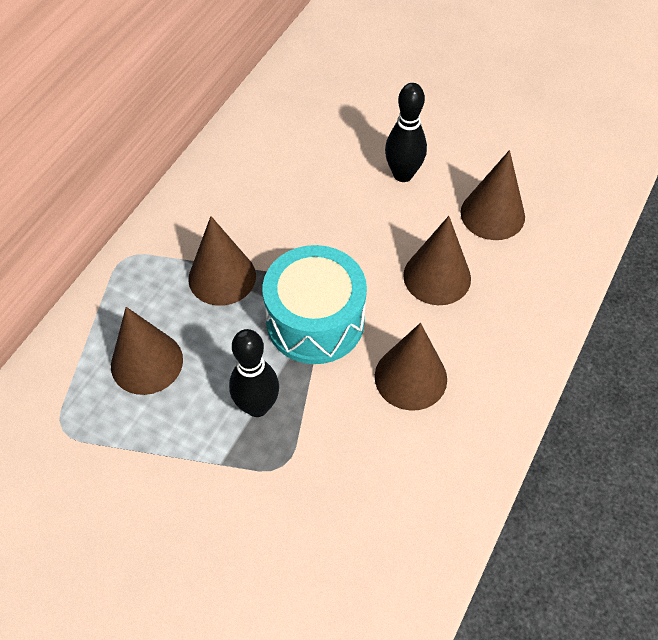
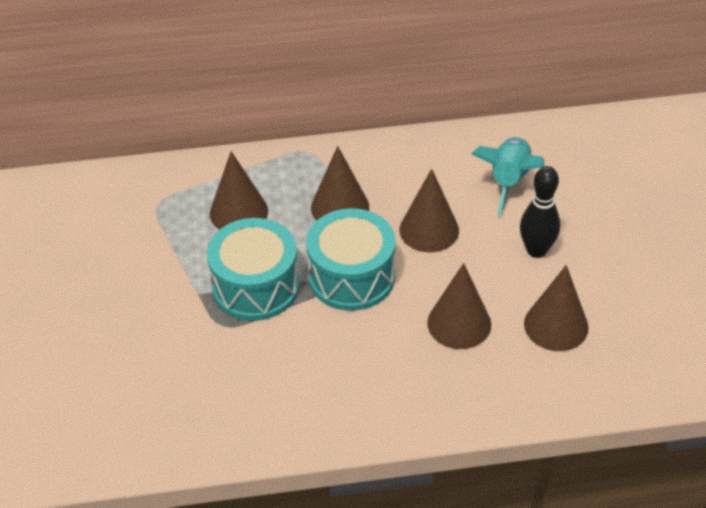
camera: 55 degrees right, 10 degrees down
(257, 406) = (256, 286): black bowling pin -> turquoise drum
(310, 142) = (509, 181): none -> turquoise rocket
(410, 377) = (354, 356): brown cone -> brown cone (429, 230)

